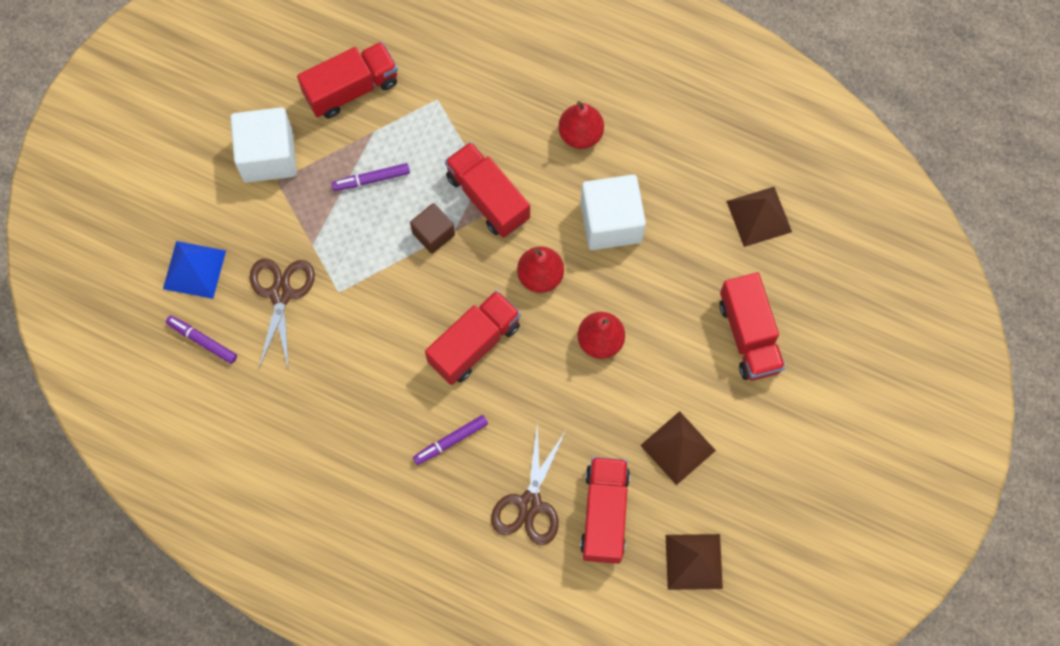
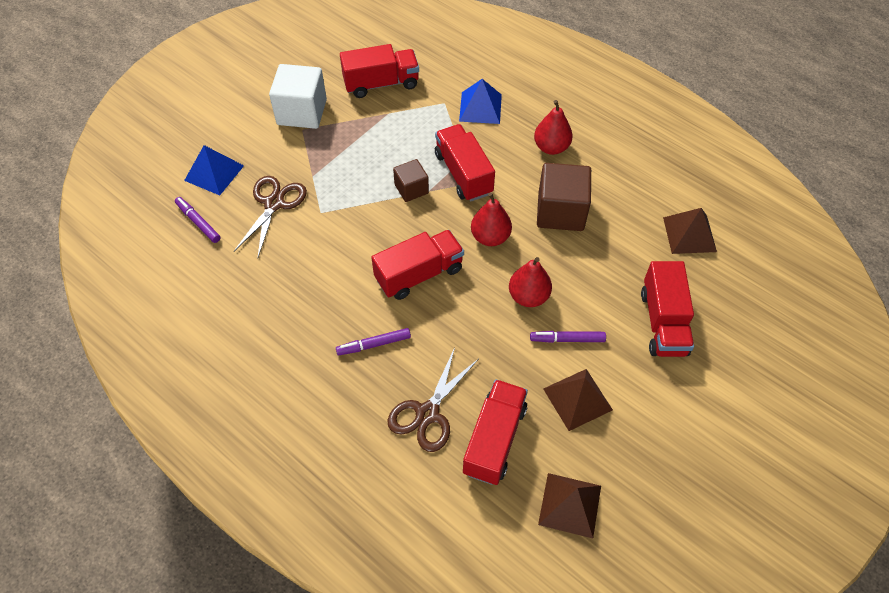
camera: 15 degrees right, 15 degrees down
(371, 179) = (375, 143): purple marker -> purple marker (567, 339)
(482, 96) = (480, 108): none -> blue pyramid
(611, 222) = (560, 212): white cube -> brown cube

